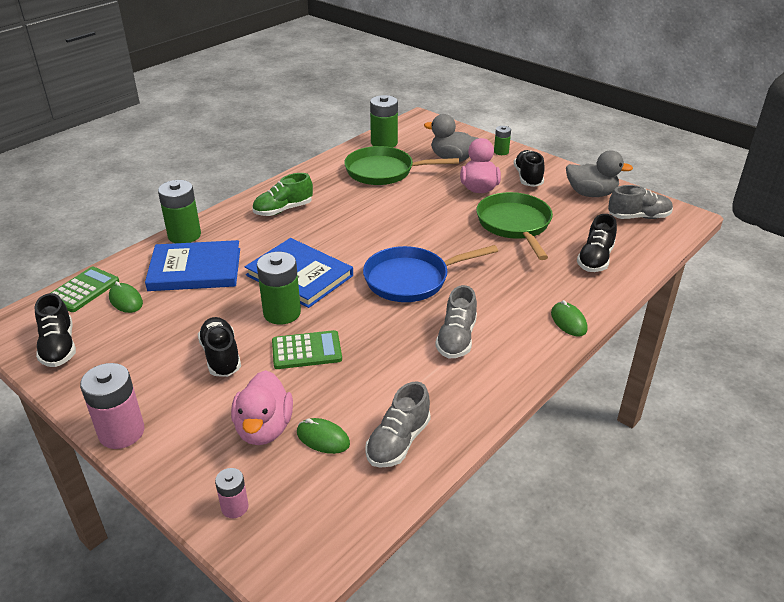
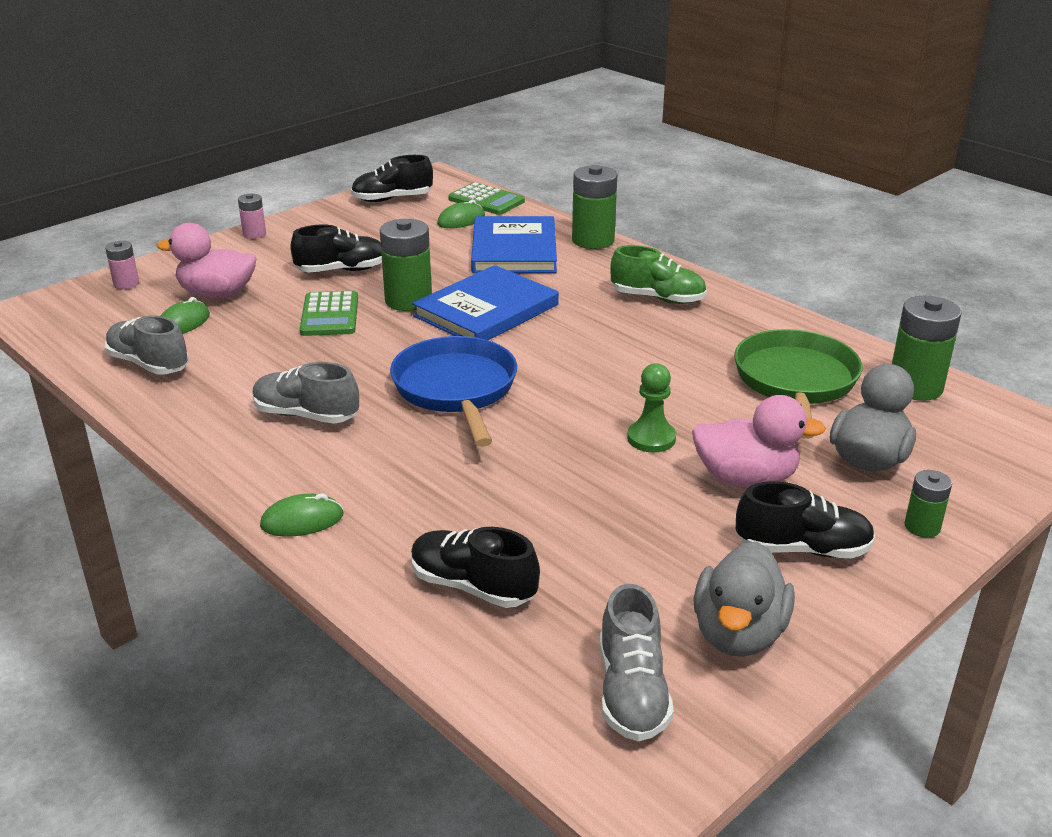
camera: 95 degrees right, 5 degrees down
(121, 432) = (254, 233): pink battery -> pink battery, size x0.55
(283, 210) = (658, 298): green shoe -> green shoe turned 135 degrees clockwise
(450, 212) = (651, 438): none -> green pawn
(515, 225) = (605, 505): green pan -> none

